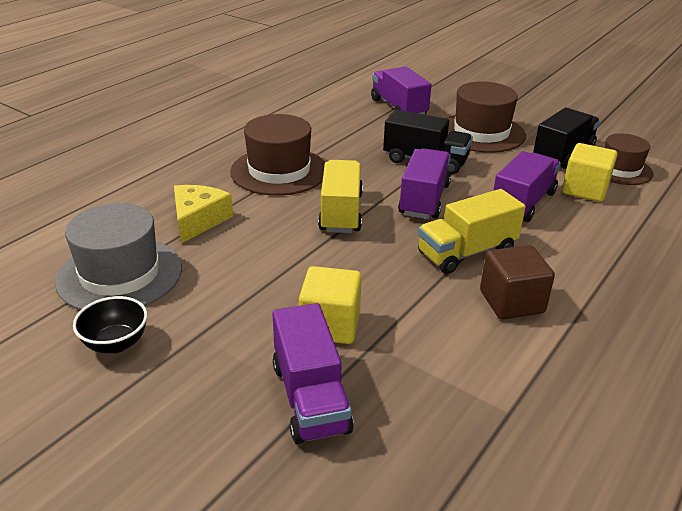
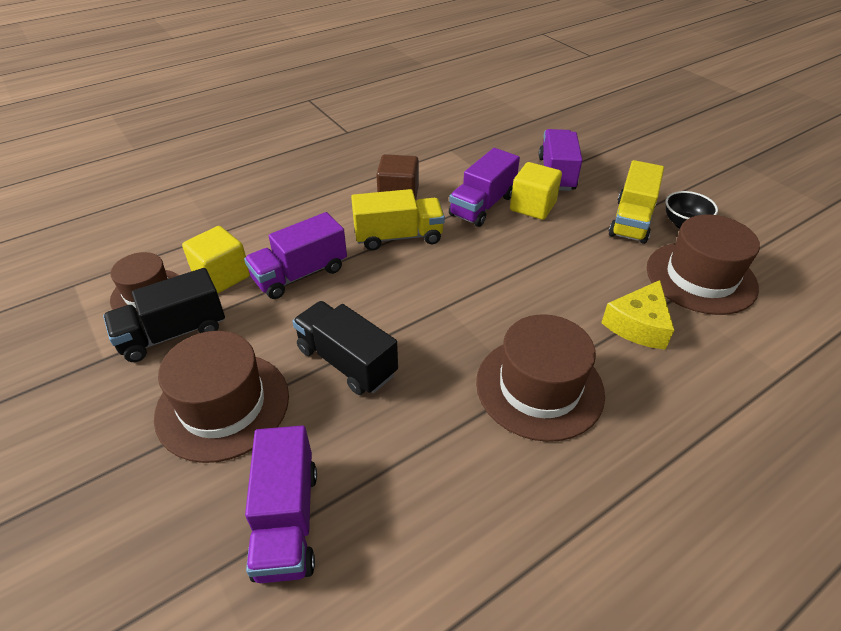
camera: 160 degrees left, 10 degrees up
(120, 274) = (701, 277): grey hat -> brown hat
(341, 212) = (487, 302): yellow truck -> yellow truck (631, 221)
(424, 200) = (393, 300): purple truck -> purple truck (482, 205)

